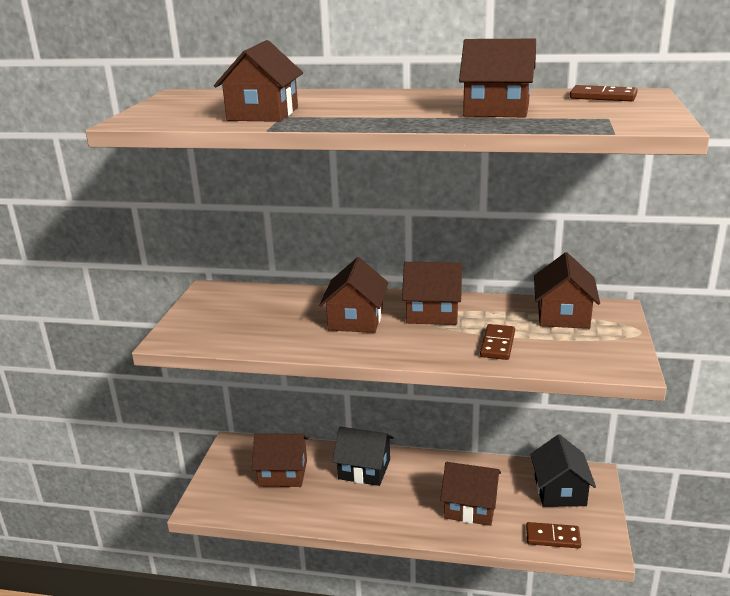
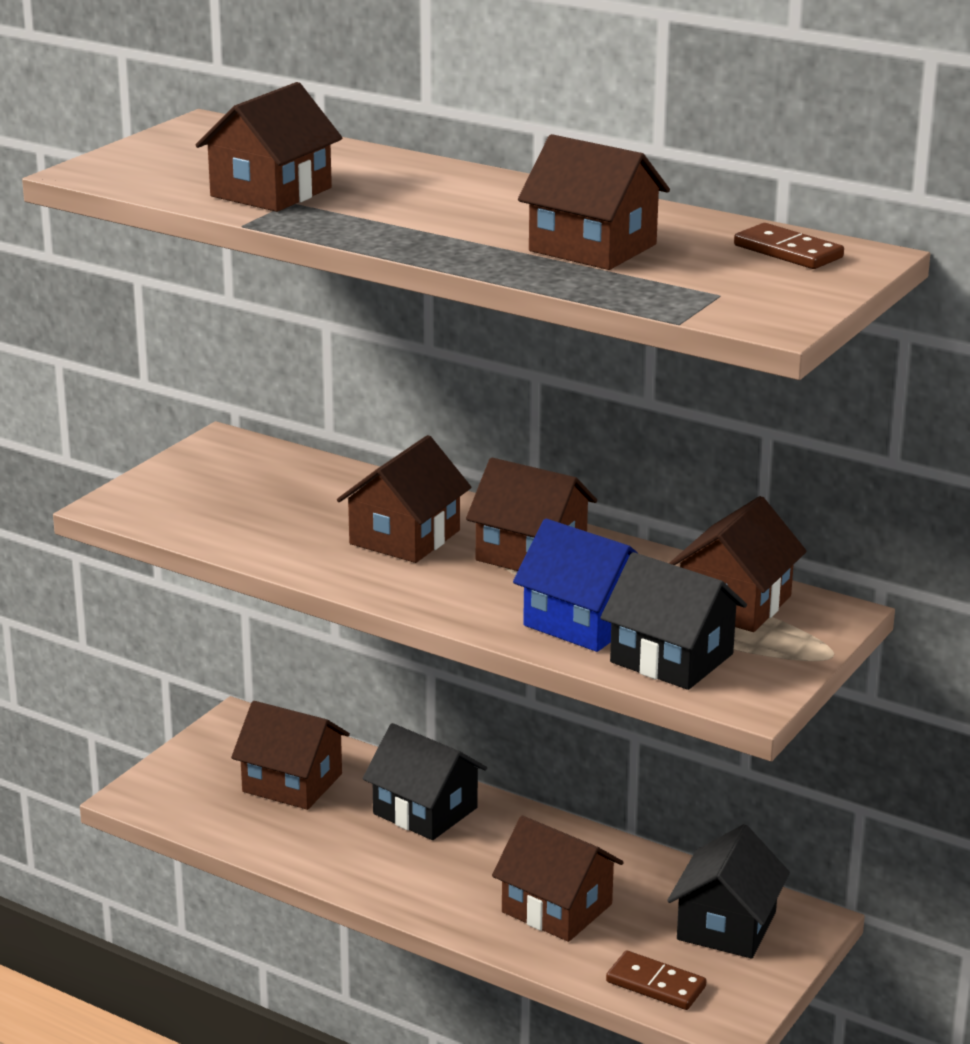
camera: 20 degrees right, 0 degrees up
(497, 344) = (583, 622): brown domino -> blue house
(565, 353) = (672, 658): none -> black house

